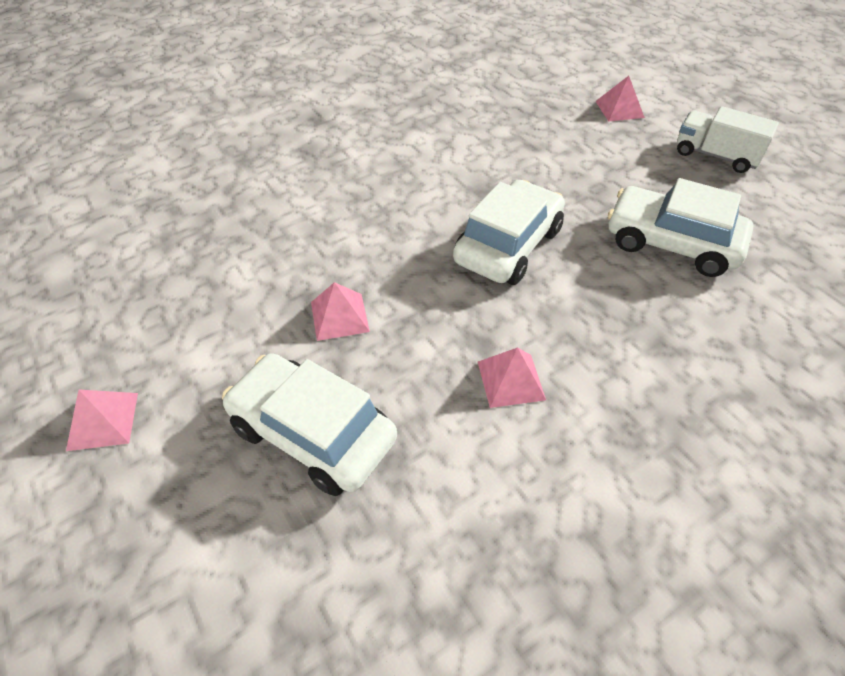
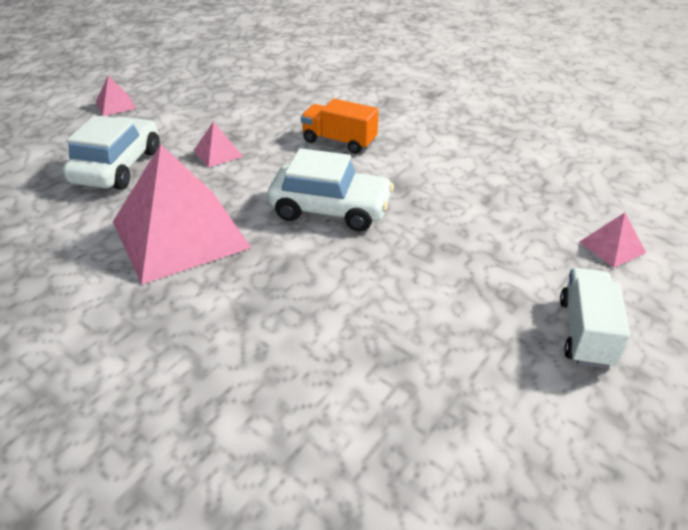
camera: 70 degrees right, 10 degrees down
(375, 207) = (339, 141): none -> orange truck
(510, 380) = (180, 234): pink pyramid -> pink pyramid, size x2.43
(671, 243) = (392, 306): white car -> none

